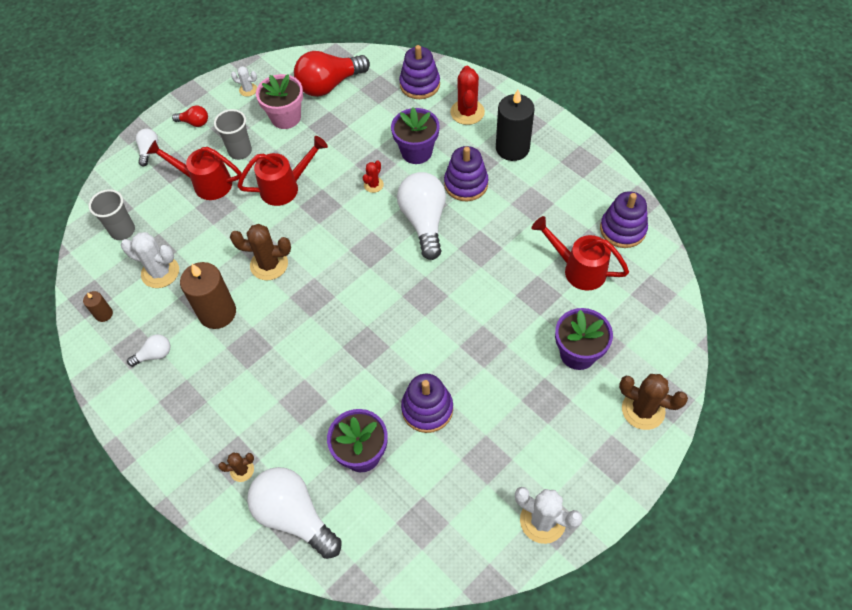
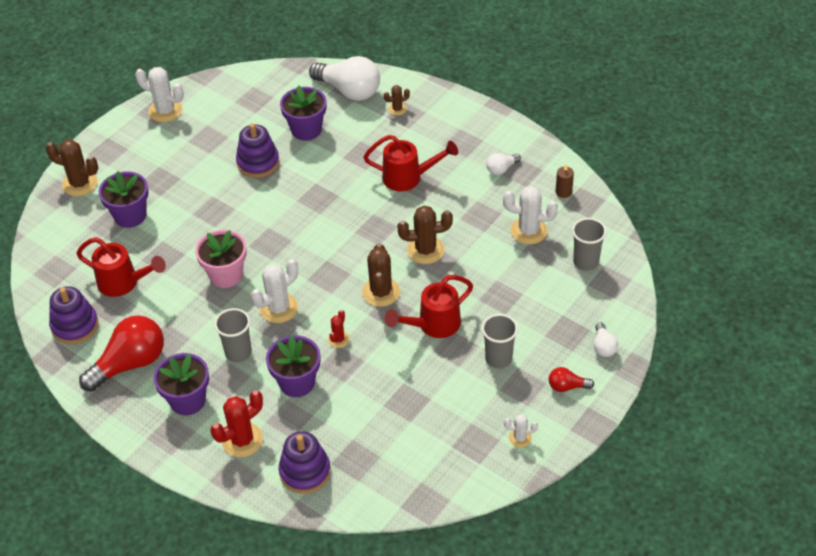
camera: 170 degrees right, 10 degrees down
(206, 183) = (522, 319): red watering can -> red watering can (408, 178)
(217, 313) = (459, 206): brown candle -> none
(286, 117) = (460, 406): pink flower pot -> pink flower pot (226, 275)
(324, 225) = (381, 292): none -> brown cactus
(329, 85) = (419, 457): red light bulb -> red light bulb (130, 364)
(424, 222) = (279, 308): white light bulb -> white cactus
(466, 184) = (238, 352): purple stacking toy -> grey cup
(467, 112) = (242, 440): red cactus -> red cactus turned 60 degrees clockwise
(512, 148) = (187, 400): black candle -> purple flower pot

